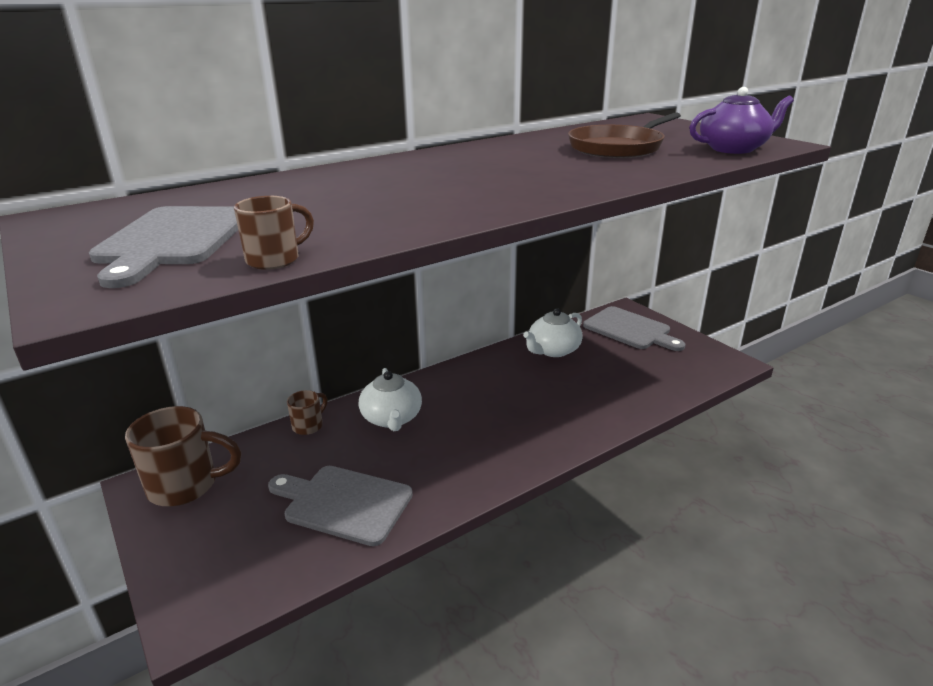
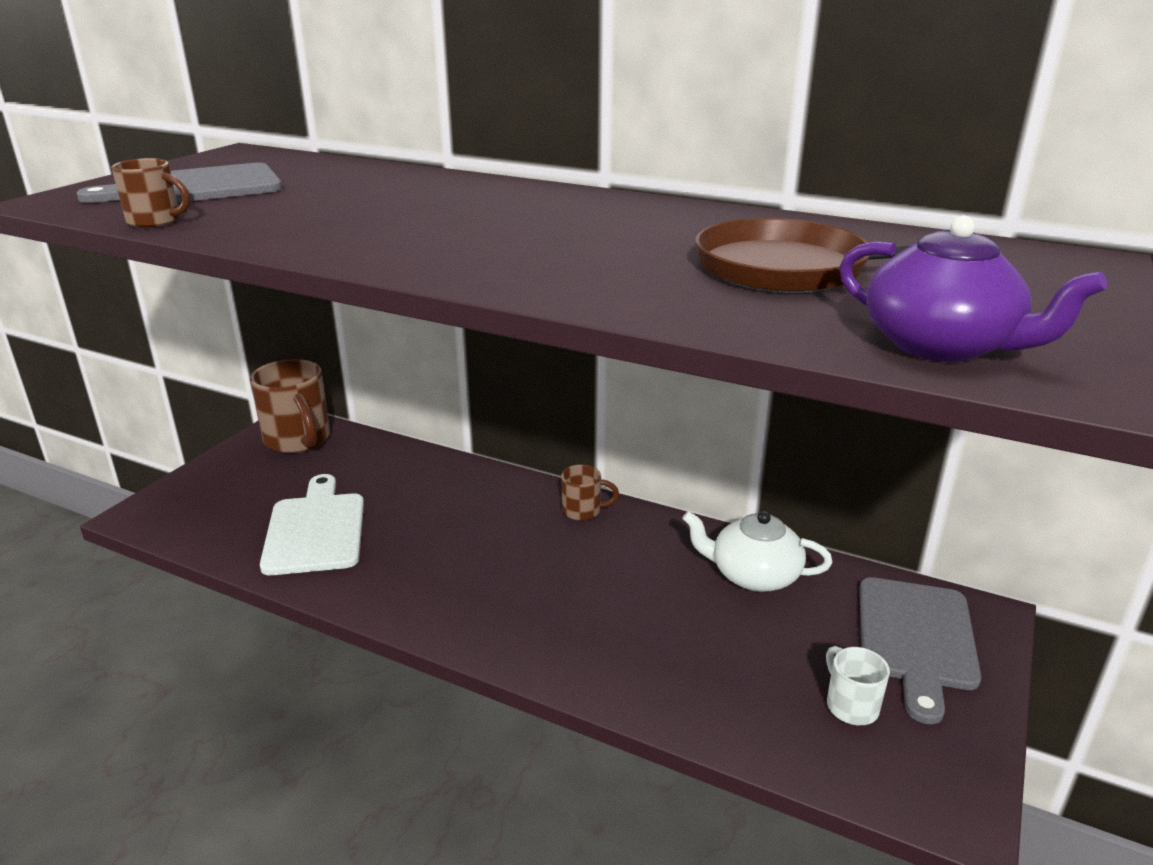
camera: 60 degrees right, 0 degrees up
(308, 426) = (426, 461): brown mug -> brown mug (583, 511)
(343, 503) = (315, 529): grey cutting board -> white cutting board
(392, 418) = (476, 504): white teapot -> none
(663, 361) = (850, 705): none -> white mug

